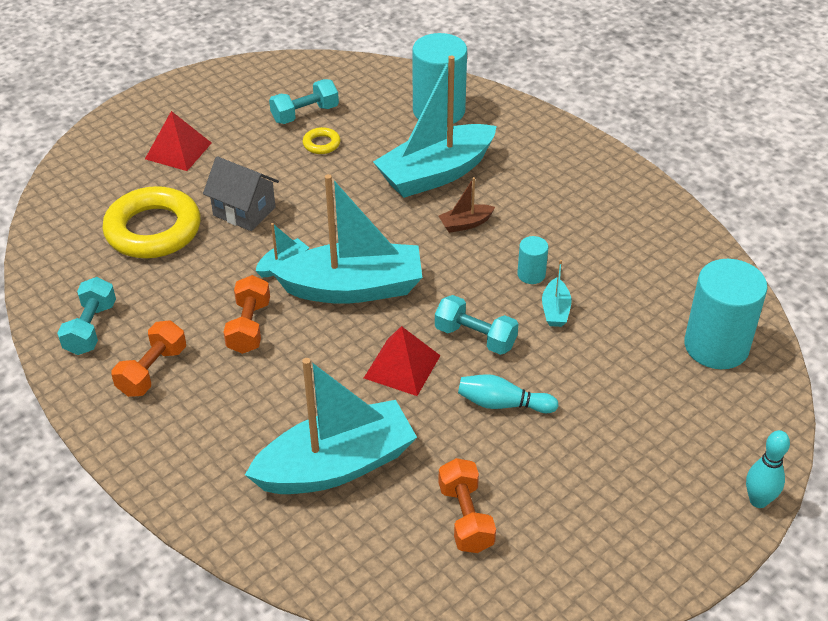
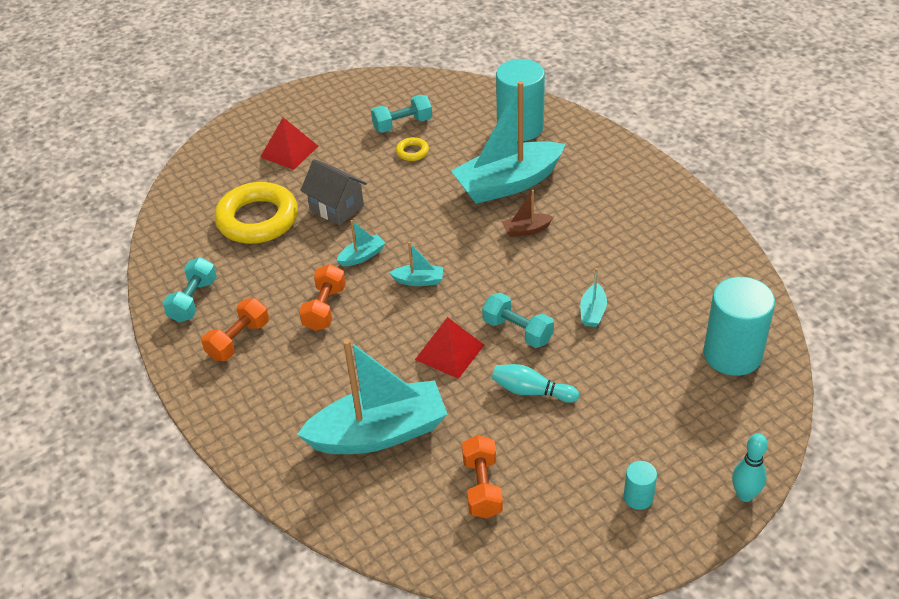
camera: 10 degrees right, 0 degrees up
(353, 288) = (419, 280): turquoise boat -> turquoise boat, size x0.41
(531, 274) = (577, 279): turquoise cylinder -> turquoise cylinder (638, 497)

